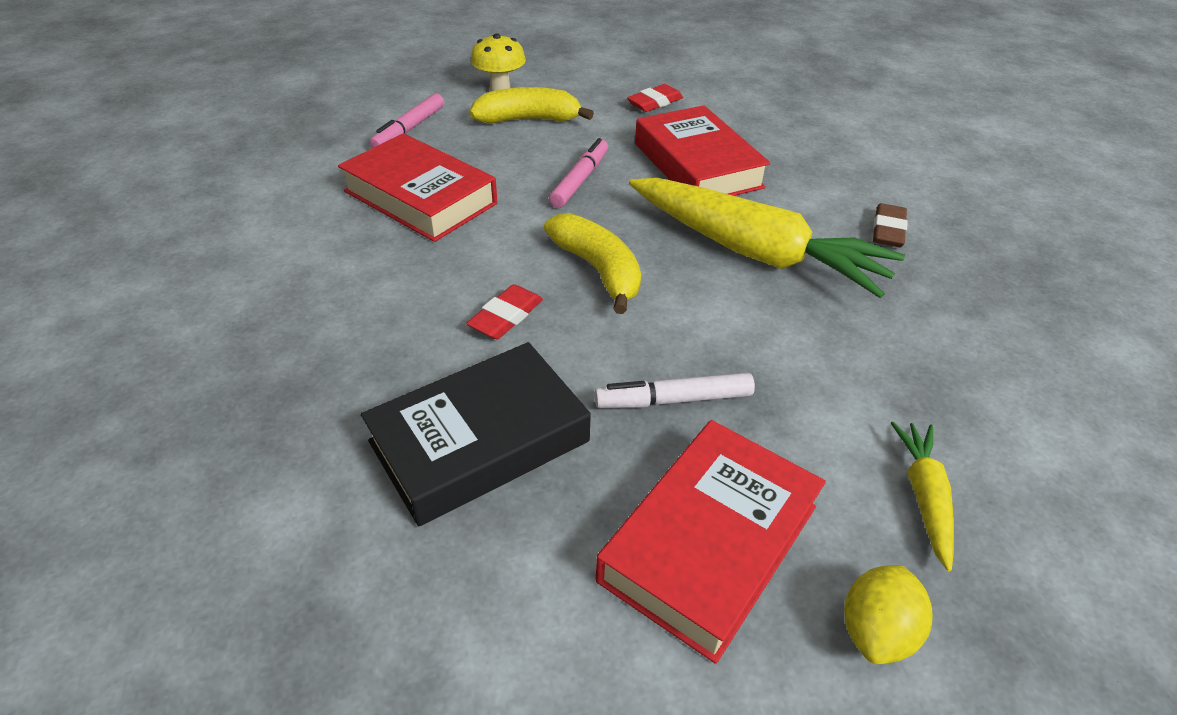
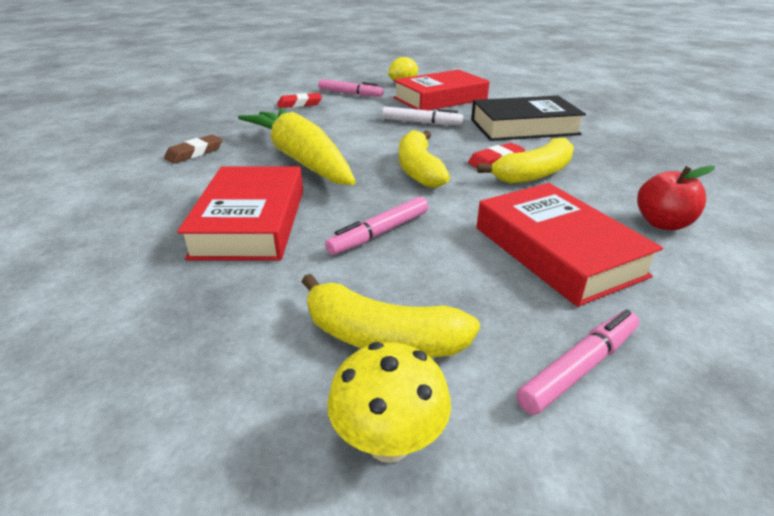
camera: 155 degrees left, 10 degrees down
(308, 252) = (662, 223): none -> red apple
(449, 300) = (534, 174): none -> yellow banana
(654, 102) = (173, 322): red eraser -> red eraser (299, 104)
(924, 497) = (350, 94): yellow carrot -> pink marker

